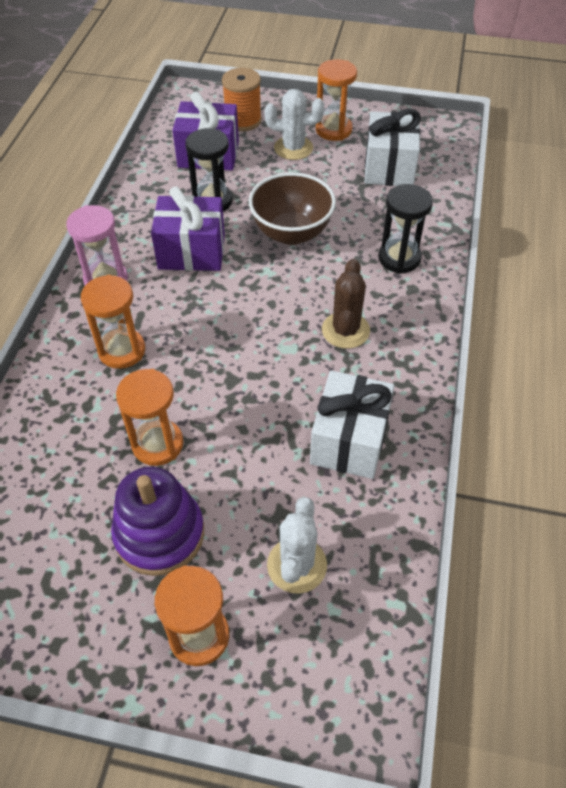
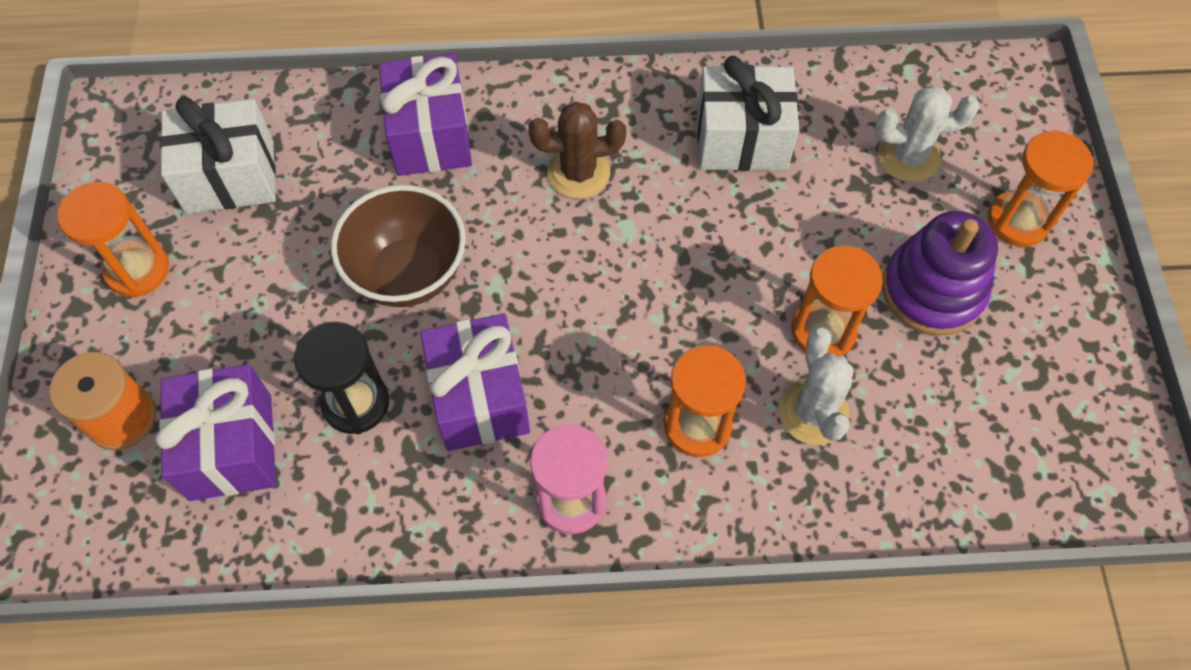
camera: 105 degrees left, 10 degrees up
(293, 148) = (196, 318): white cactus -> white cactus (813, 412)
(399, 258) = (430, 135): black hourglass -> purple gift

